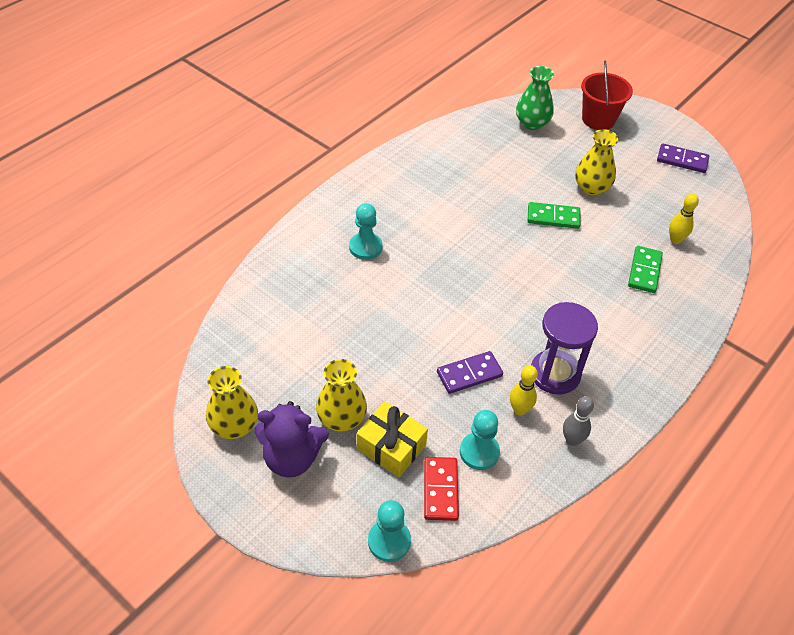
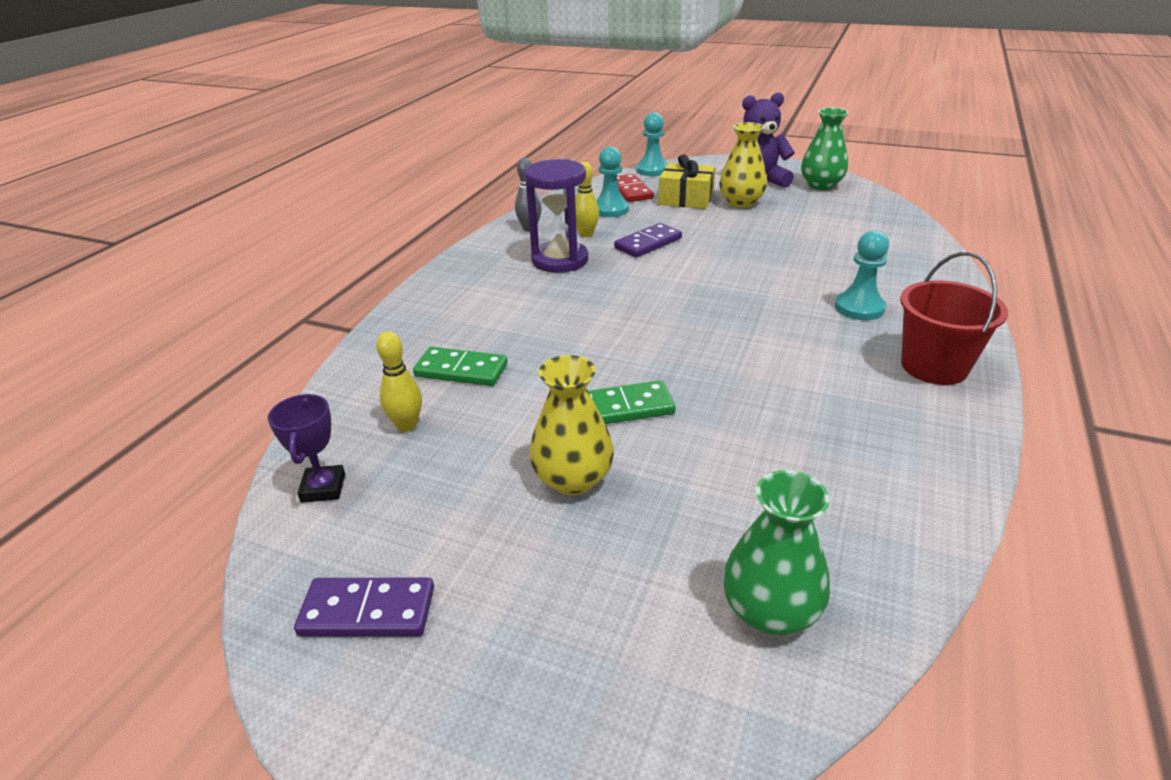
camera: 165 degrees right, 15 degrees down
(234, 426) = (821, 185): yellow vase -> green vase
(598, 119) = (603, 688): red bucket -> red bucket (934, 366)
(644, 271) = (461, 370): green domino -> green domino turned 75 degrees counterclockwise
(713, 215) = (323, 488): none -> purple trophy

